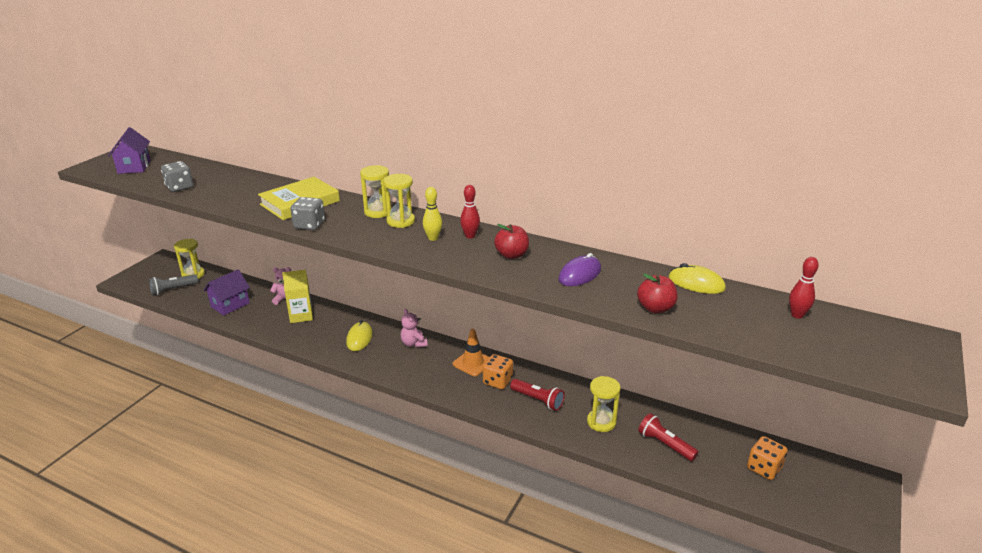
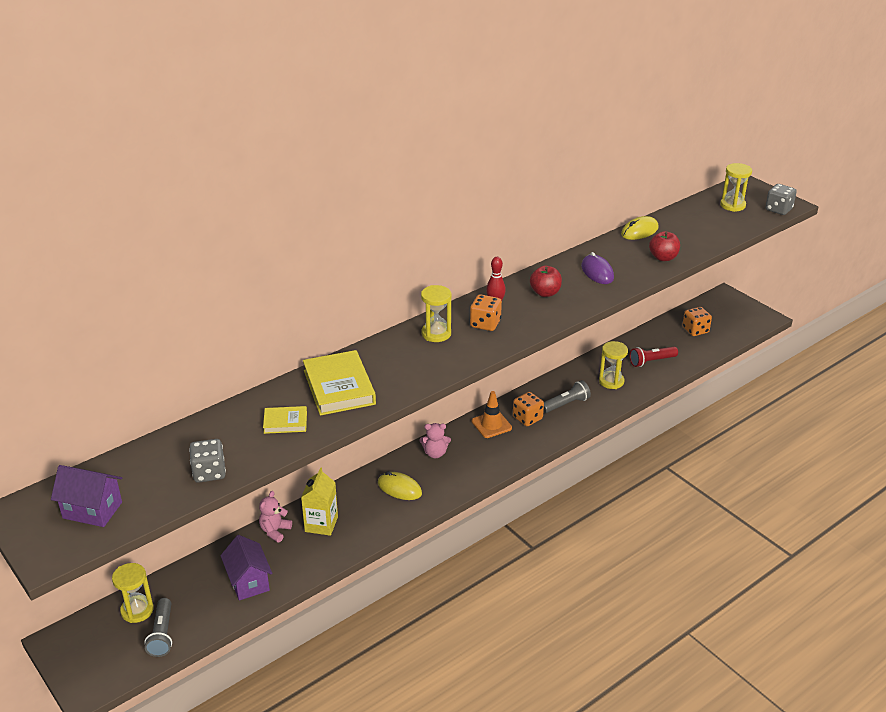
camera: 65 degrees left, 5 degrees up
(246, 196) = (285, 422): none -> yellow book
(309, 225) = (401, 389): grey dice -> grey dice (778, 209)
(378, 212) = (404, 342): yellow hourglass -> yellow hourglass (732, 205)
(433, 238) = (485, 324): yellow bowling pin -> orange dice
(537, 400) = (566, 404): red flashlight -> grey flashlight
(797, 315) = (699, 212): red bowling pin -> none

